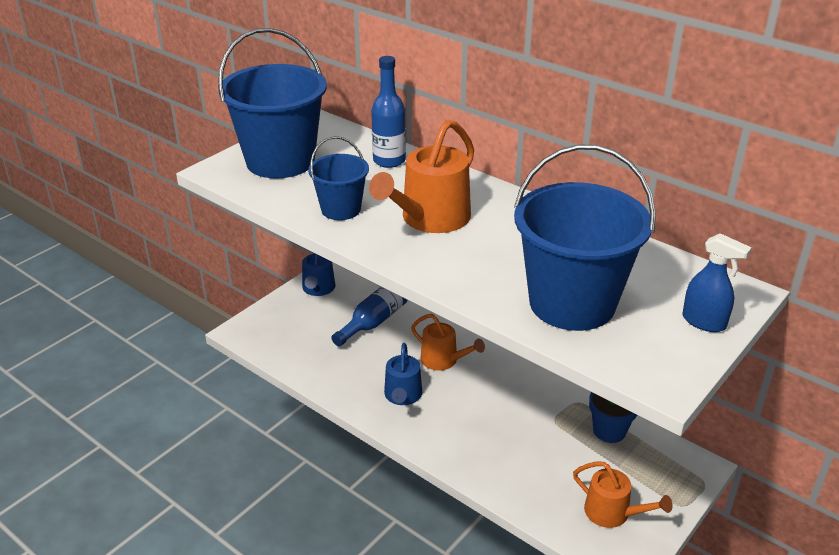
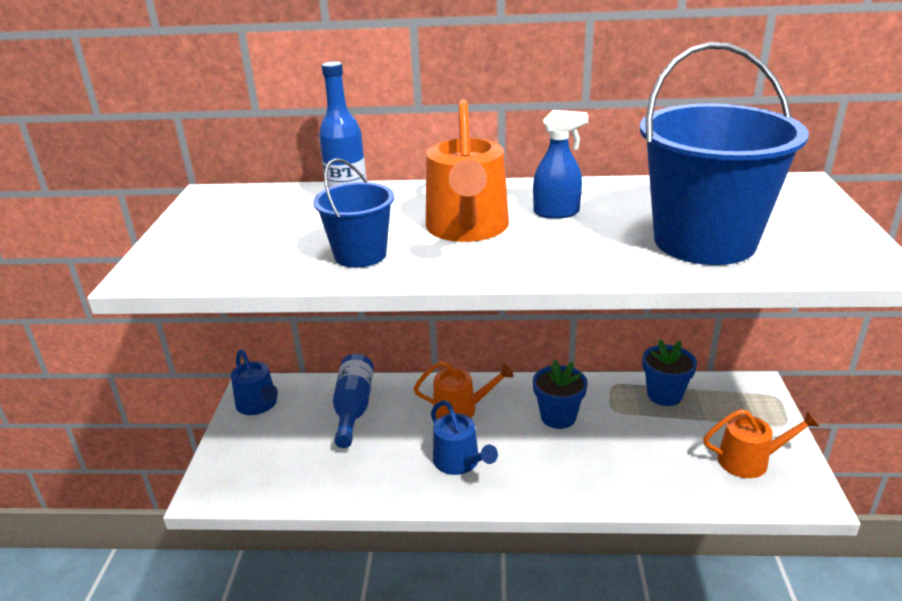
camera: 35 degrees left, 5 degrees down
(280, 161) = (220, 239): blue bucket -> none
(506, 402) = (558, 417): none -> blue flower pot
(704, 322) = (817, 212): blue spray bottle -> blue spray bottle (557, 213)

